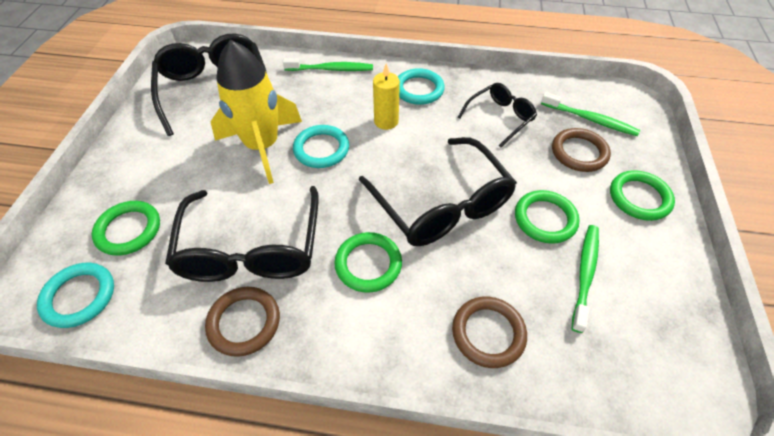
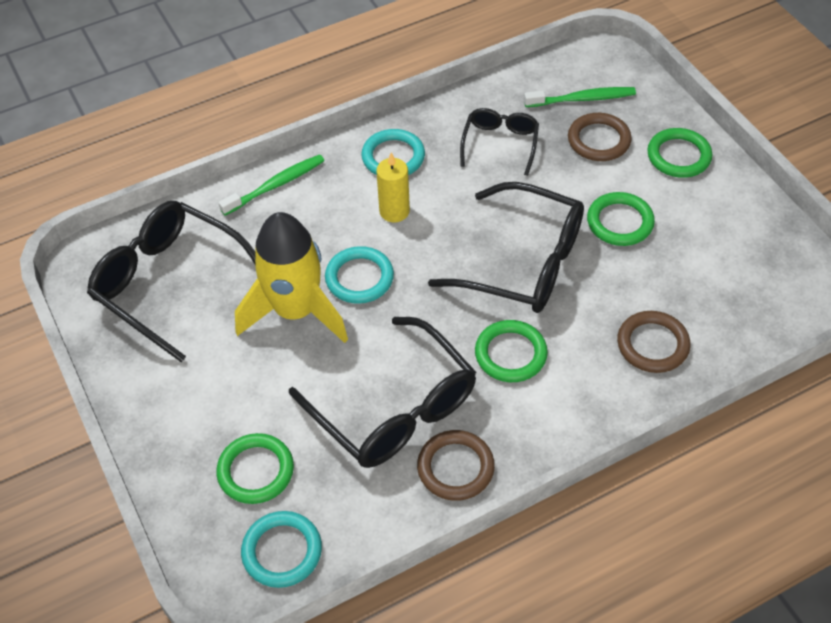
camera: 35 degrees left, 0 degrees up
(585, 274) = (686, 251): green toothbrush -> none

